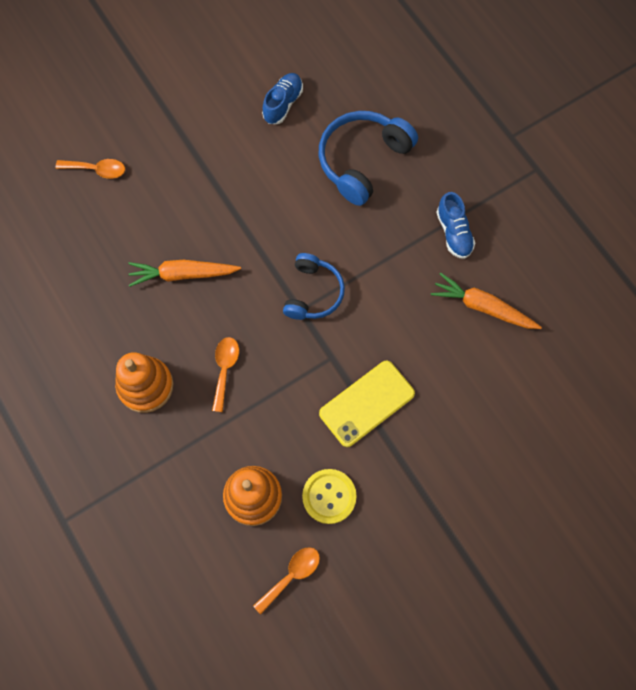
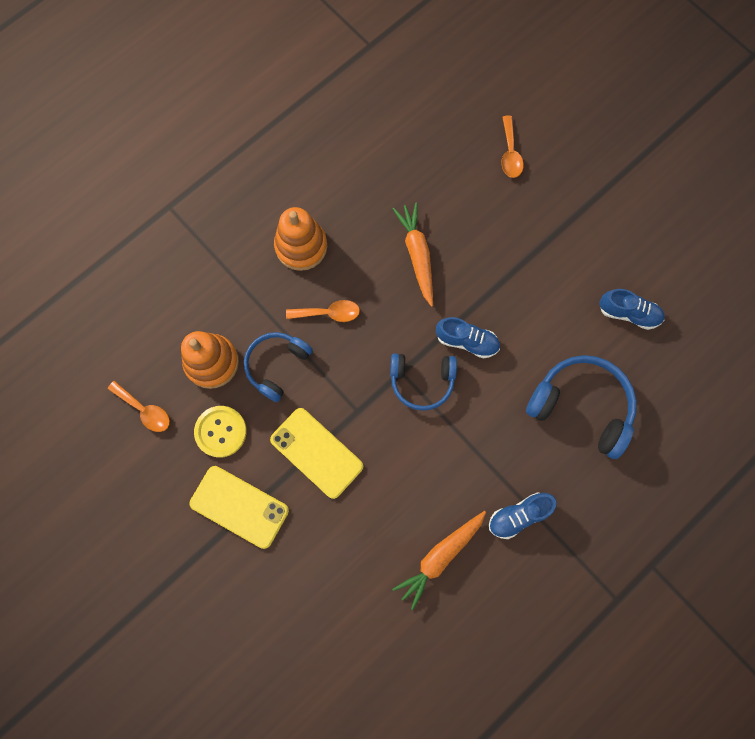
camera: 80 degrees right, 5 degrees up
(270, 429) = (277, 365): none -> blue headphones
(281, 245) = (467, 341): none -> blue shoe
(409, 487) = (239, 507): none -> yellow phone
(482, 307) = (440, 557): orange carrot -> orange carrot turned 150 degrees counterclockwise

